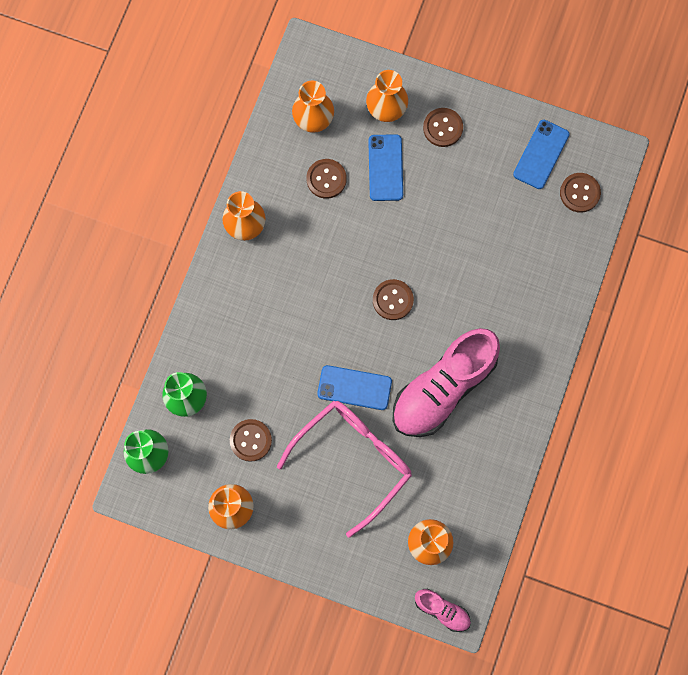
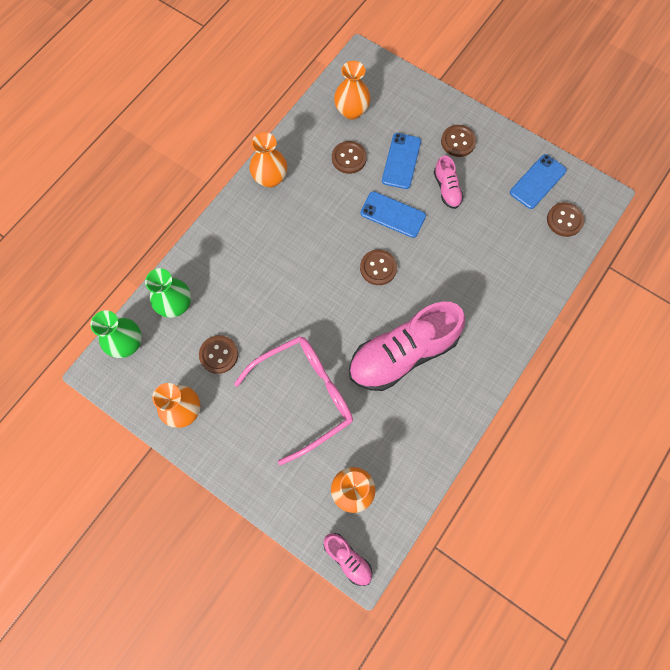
camera: 15 degrees right, 5 degrees down
(354, 388) = (323, 333): blue phone -> blue phone (393, 215)
(386, 109) = (414, 117): orange vase -> none
(444, 189) = (447, 189): none -> pink shoe

